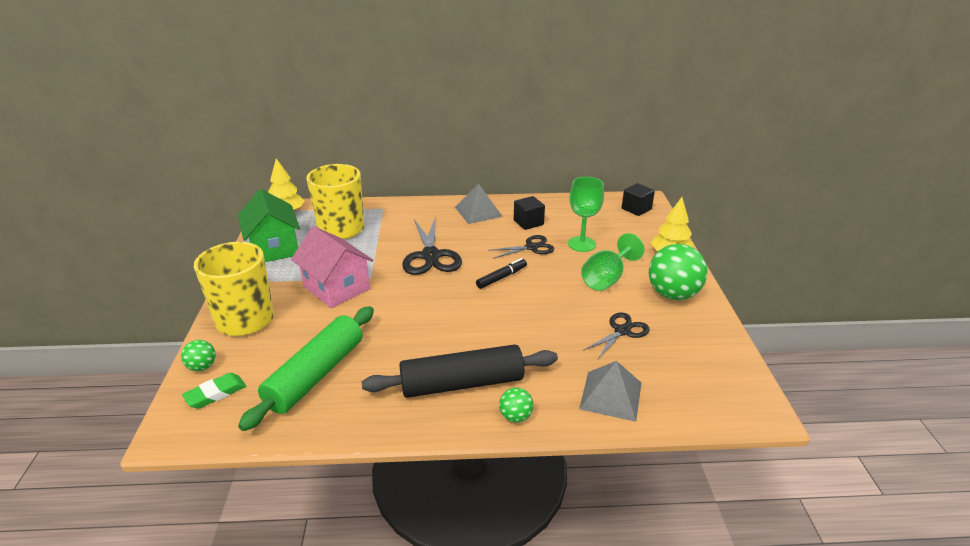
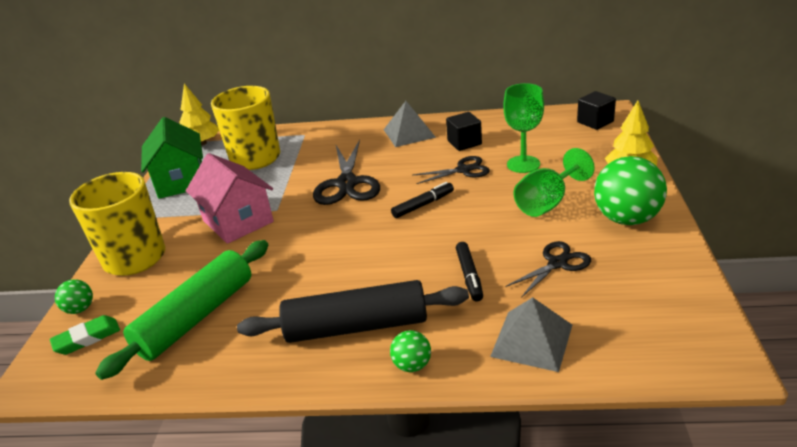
camera: 10 degrees right, 0 degrees up
(551, 341) = (469, 276): none -> black marker

